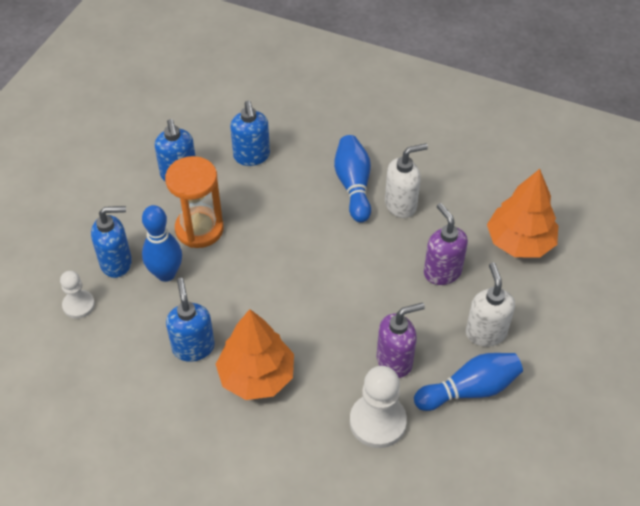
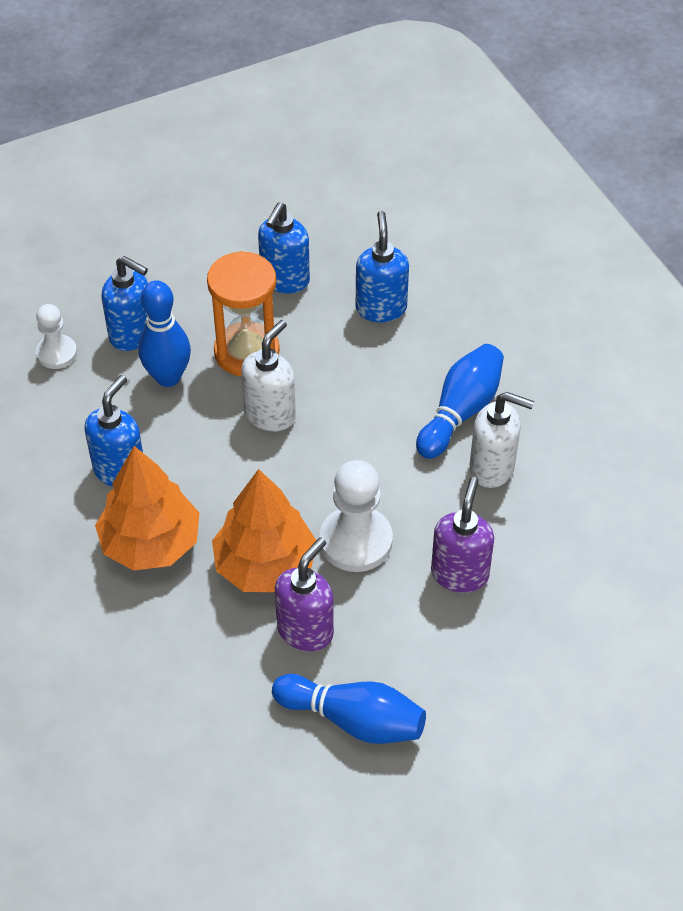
camera: 40 degrees right, 0 degrees up
(252, 156) = (381, 308): blue soap dispenser -> blue soap dispenser turned 150 degrees clockwise
(377, 422) = (222, 678): white pawn -> white pawn (356, 541)
(395, 361) = (305, 630): purple soap dispenser -> purple soap dispenser turned 75 degrees counterclockwise
(485, 332) = (437, 673): white soap dispenser -> white soap dispenser (270, 414)
(520, 242) = (589, 603): orange tree -> orange tree (265, 565)

